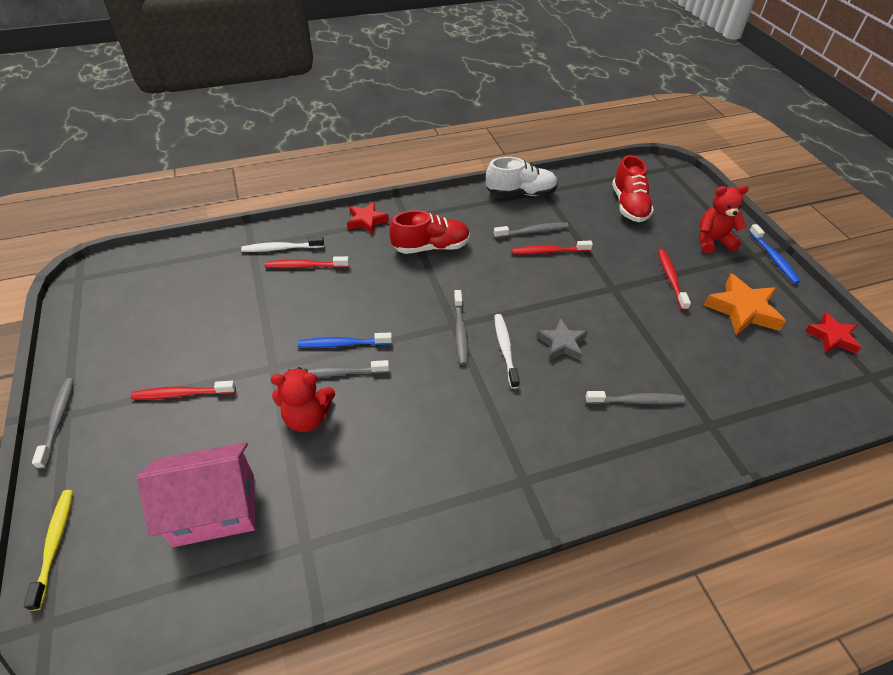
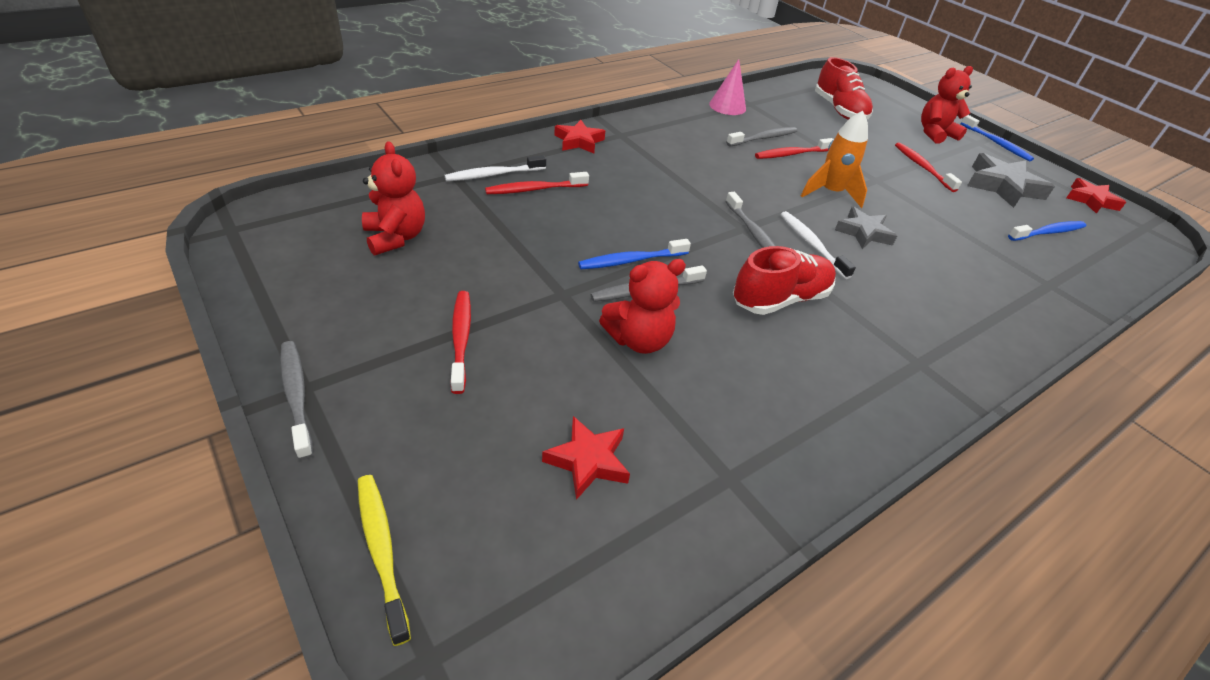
camera: 20 degrees left, 5 degrees down
(181, 299) = (395, 237): none -> red teddy bear
(182, 394) = (461, 339): red toothbrush -> red toothbrush turned 105 degrees clockwise
(215, 510) = (588, 460): pink house -> red star
(431, 247) = (667, 159): red shoe -> red shoe (780, 299)
(520, 193) = (727, 106): white shoe -> pink cone
(558, 297) = (830, 193): none -> orange rocket
(636, 401) = (970, 274): grey toothbrush -> none
(742, 310) = (1002, 186): orange star -> grey star
(752, 368) = (1048, 232): none -> blue toothbrush

